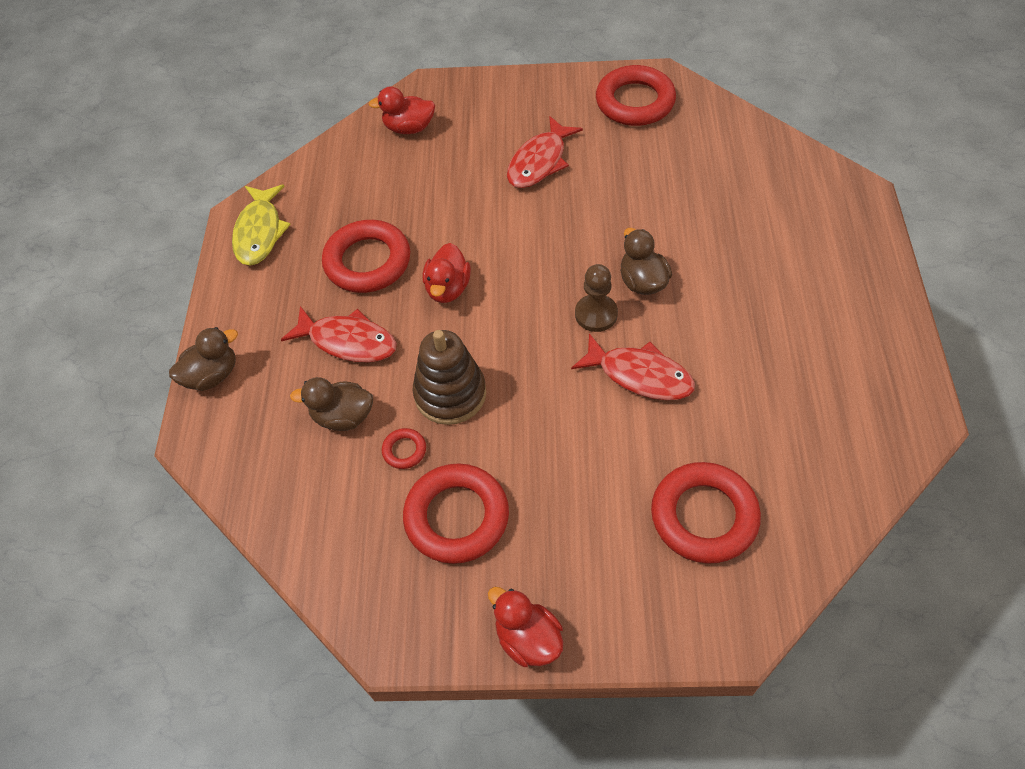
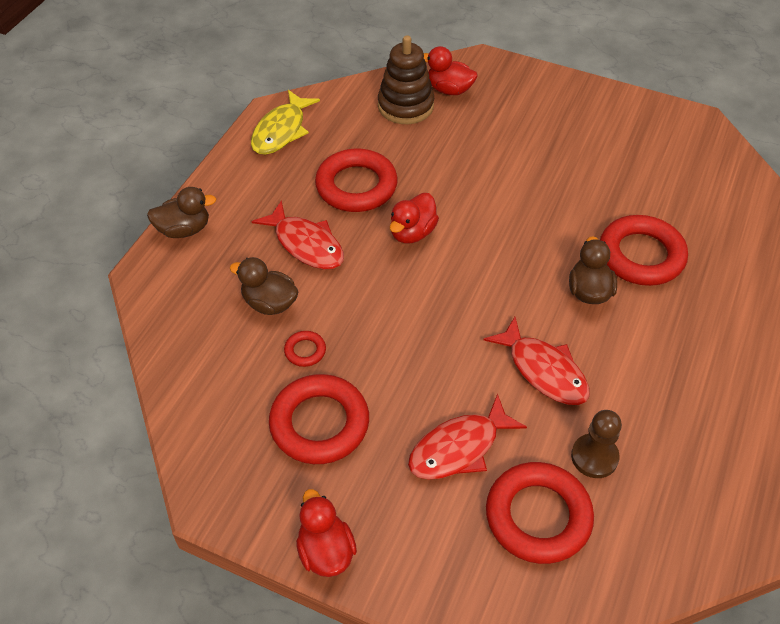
camera: 20 degrees right, 5 degrees down
(450, 394) = (368, 320): brown stacking toy -> brown stacking toy (405, 106)
(539, 162) = (549, 156): red fish -> red fish (459, 448)
(596, 314) = (531, 303): brown pawn -> brown pawn (594, 457)
(635, 102) = (664, 135): red ring -> red ring (641, 255)

